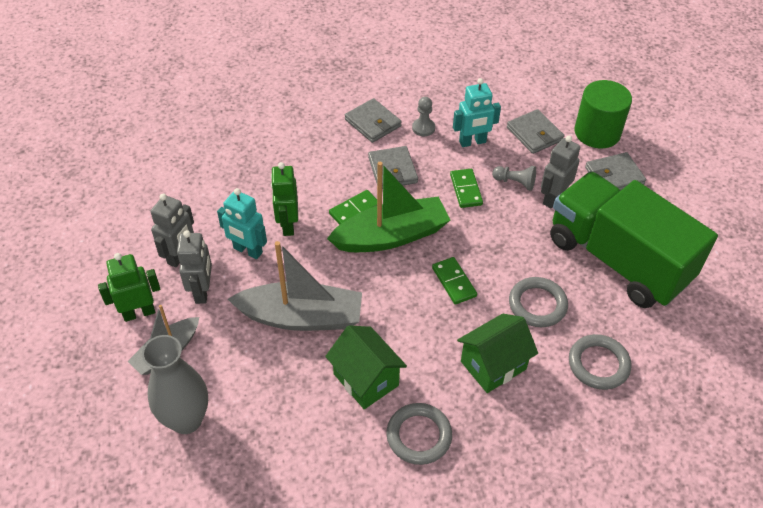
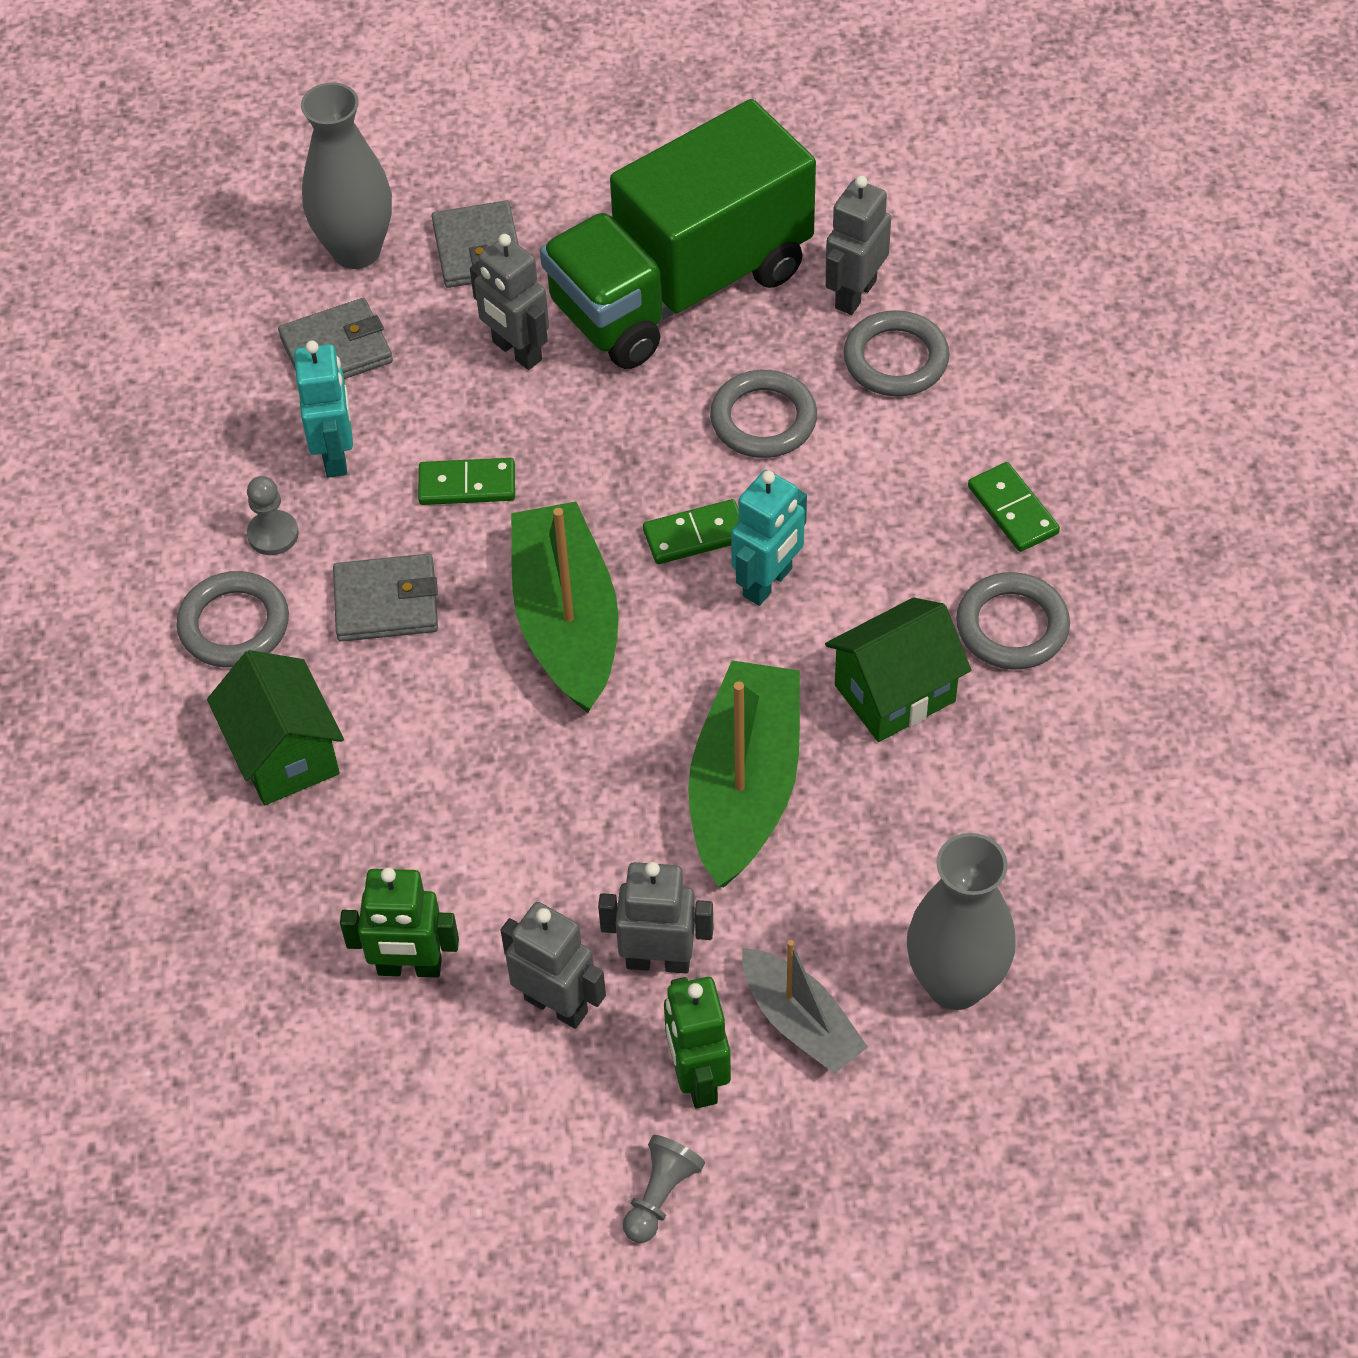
camera: 80 degrees left, 5 degrees up
(247, 251) = (563, 877): turquoise robot -> turquoise robot (768, 583)
(288, 225) = (505, 801): green robot -> green robot (409, 967)
(301, 317) = (744, 787): grey boat -> green boat
(354, 210) = (485, 679): green domino -> green domino (1012, 510)
(373, 123) = (234, 625): grey wallet -> grey ring
(493, 365) = (883, 503): green house -> green house (284, 754)
(515, 182) = (463, 403): grey pawn -> grey pawn (660, 1195)
(597, 132) = (356, 250): green cylinder -> grey vase
(640, 340) = (855, 294): none -> grey robot

